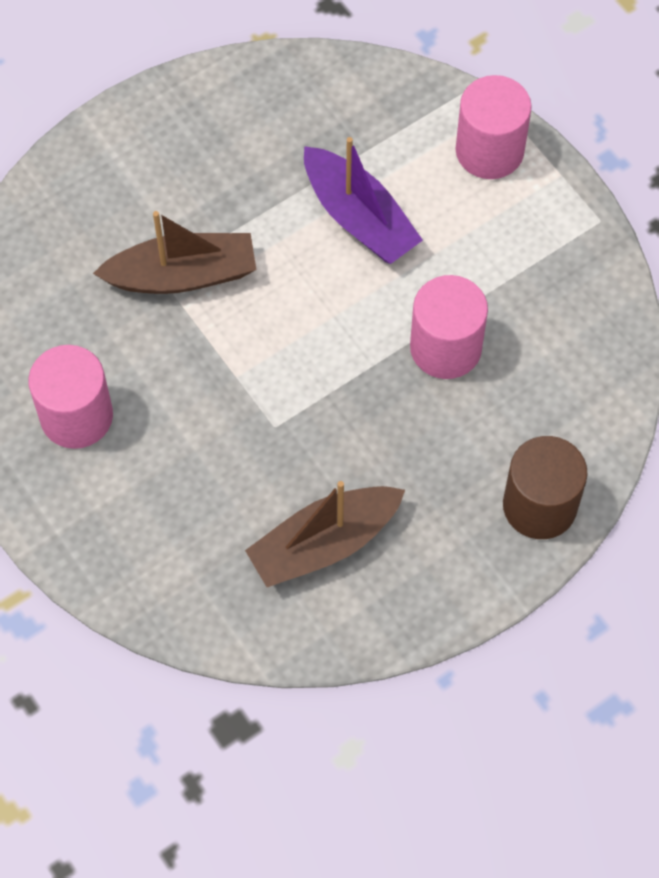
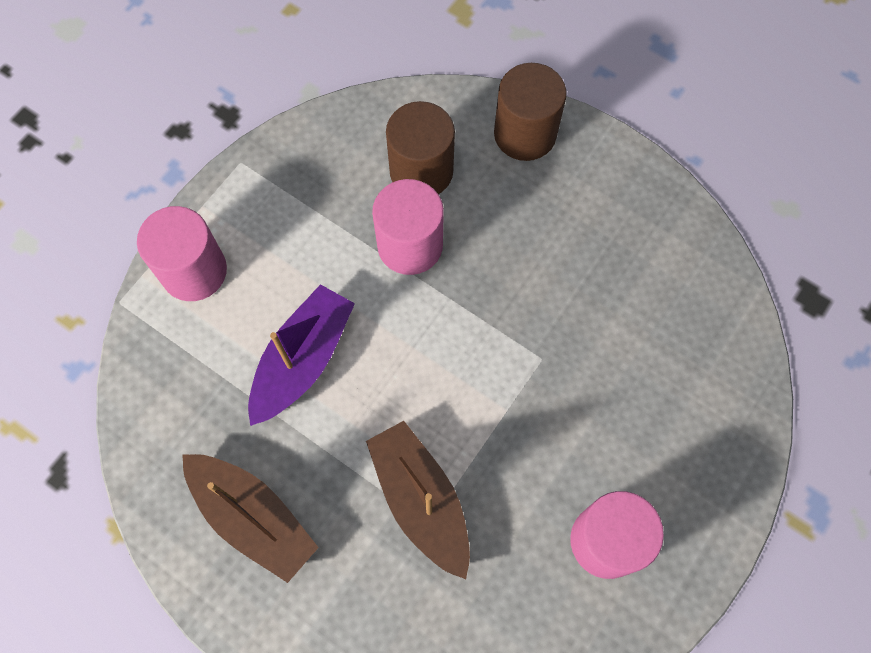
camera: 110 degrees left, 5 degrees up
(324, 544) = (630, 281): brown boat -> brown boat (253, 517)
(529, 386) = (421, 171): none -> brown cylinder

